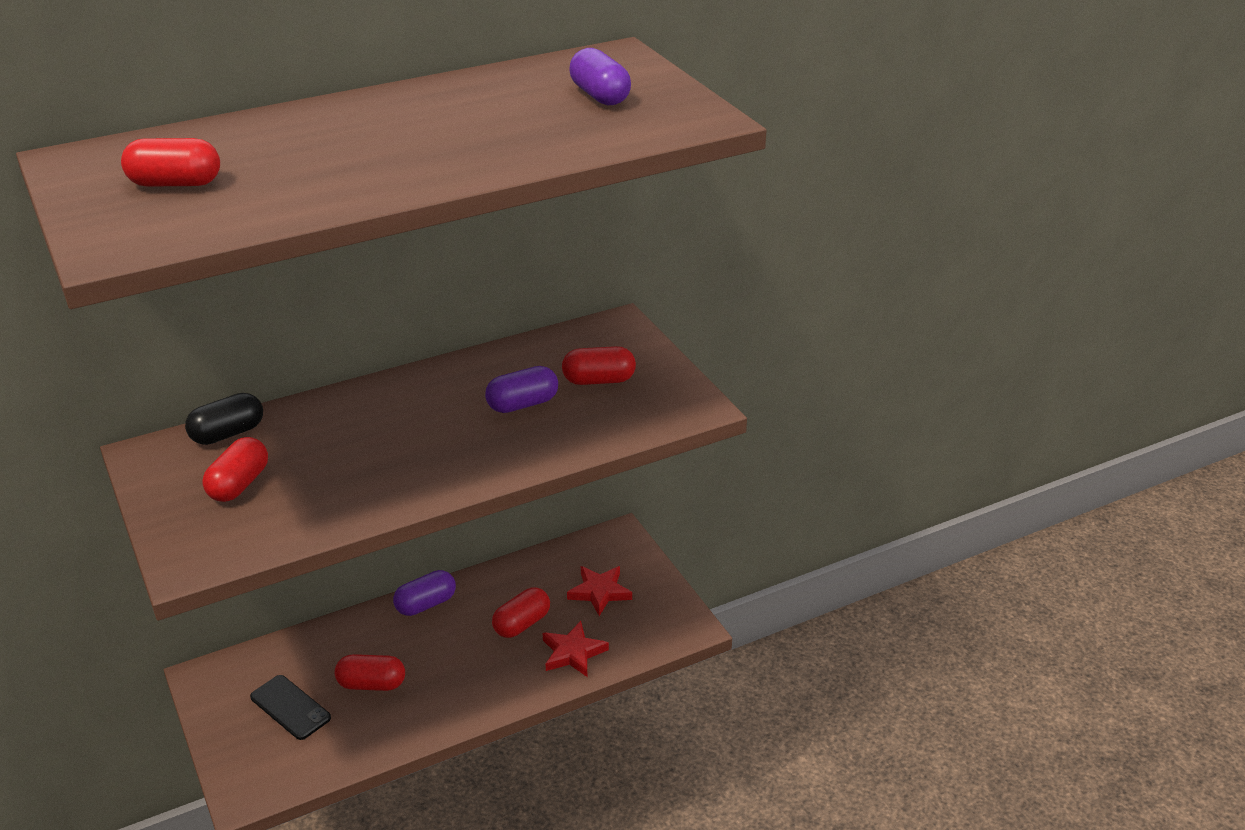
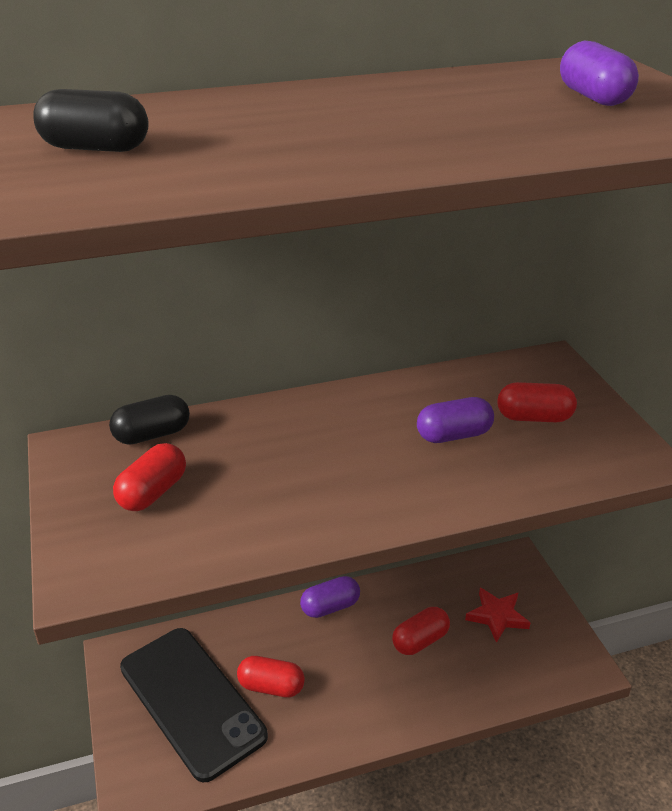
camera: 10 degrees right, 0 degrees up
(175, 184) = (95, 148): red capsule -> black capsule
(290, 707) = (191, 701): black phone -> black phone, size x2.03
(573, 653) = (469, 680): red star -> none

